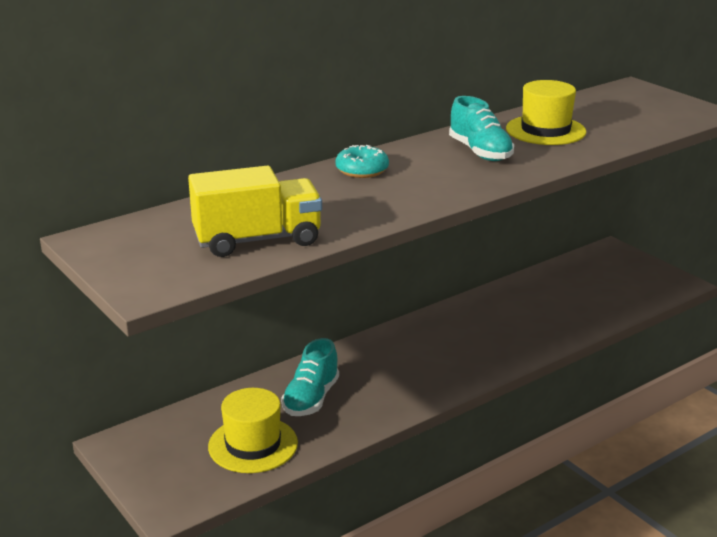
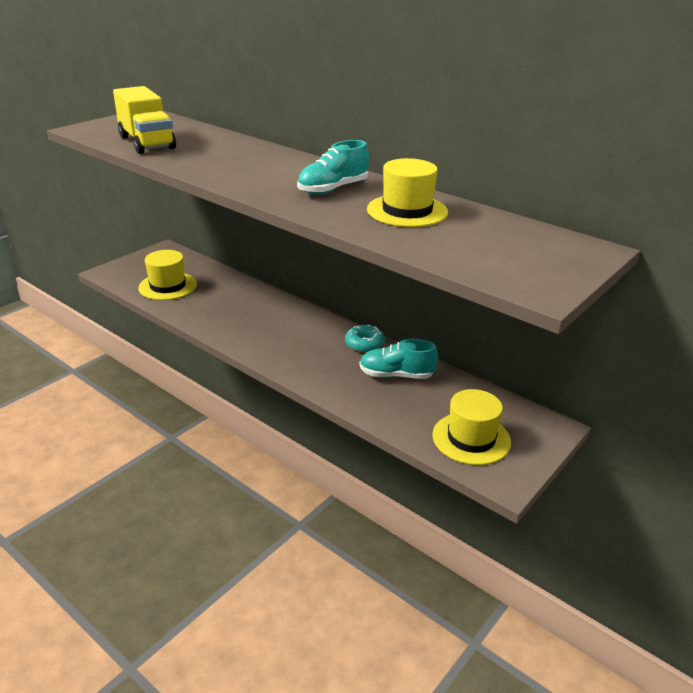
camera: 75 degrees right, 5 degrees up
(311, 399) = (222, 298): turquoise shoe -> turquoise shoe (396, 375)
(362, 170) = (274, 158): turquoise donut -> turquoise donut (364, 344)
(625, 286) = (471, 438): none -> yellow hat

